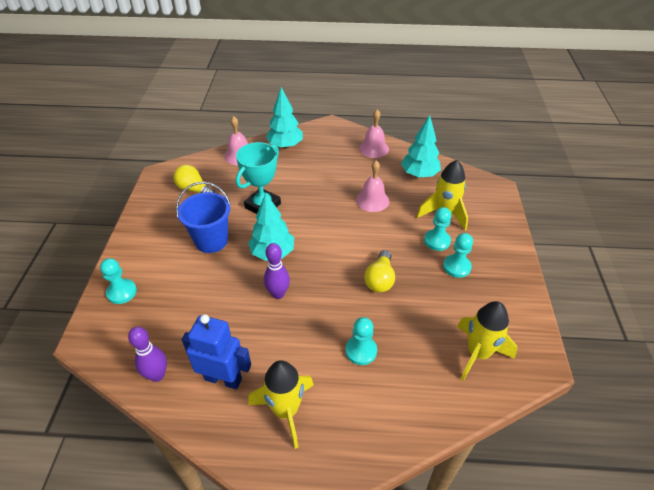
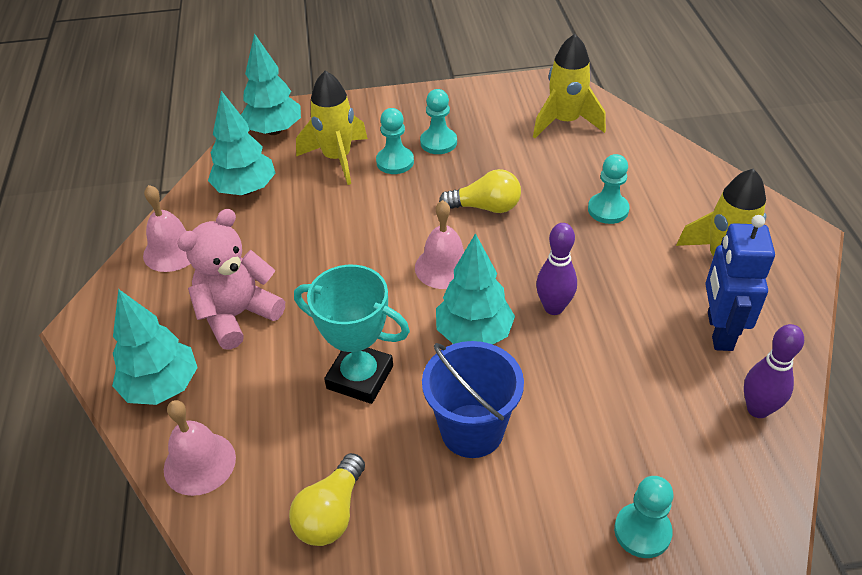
camera: 100 degrees left, 0 degrees up
(320, 168) = (238, 315): none -> pink teddy bear
(372, 200) = (319, 235): pink bell -> pink bell (444, 267)
(477, 188) = (274, 130): none -> turquoise tree

